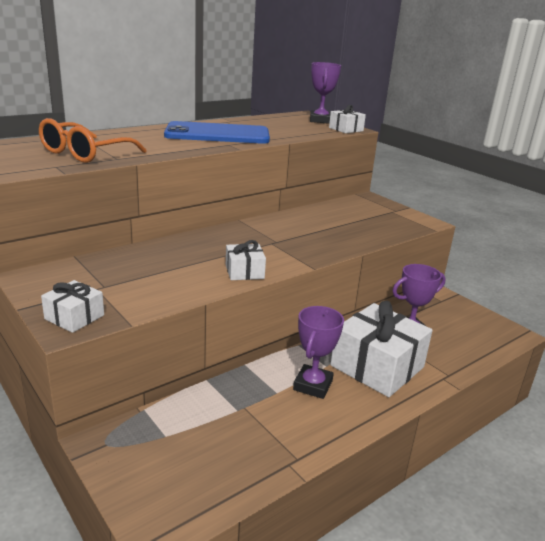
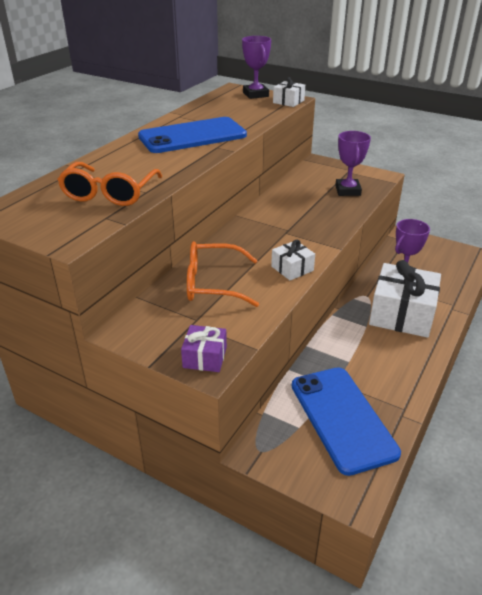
camera: 20 degrees left, 10 degrees up
(74, 317) = (205, 357): white gift -> purple gift
(153, 264) = (212, 284): none -> orange glasses
(219, 443) = (342, 418): none -> blue phone
(312, 385) = (369, 346): purple trophy -> purple trophy (347, 190)

